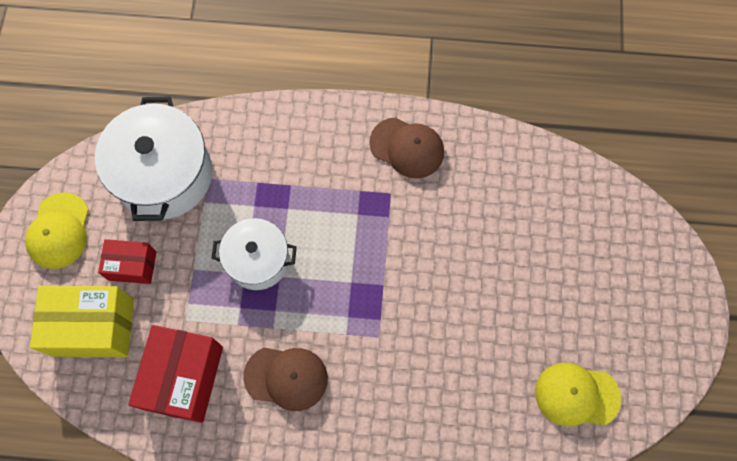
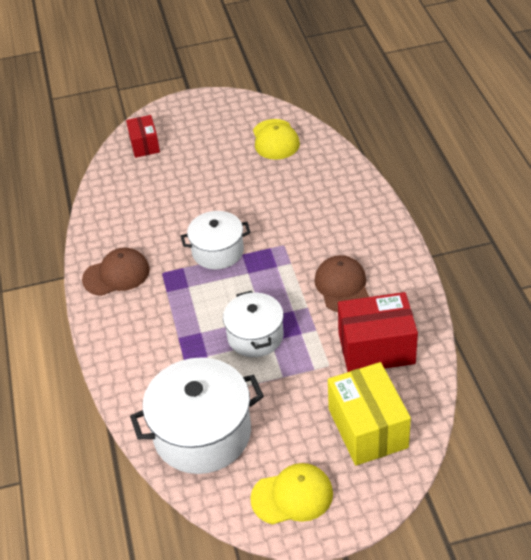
camera: 105 degrees left, 25 degrees down
(132, 266) = (299, 422): red box -> red box (144, 145)
(399, 260) = (218, 251): none -> white pot
(407, 148) = (116, 274): brown cap -> brown cap turned 60 degrees clockwise

